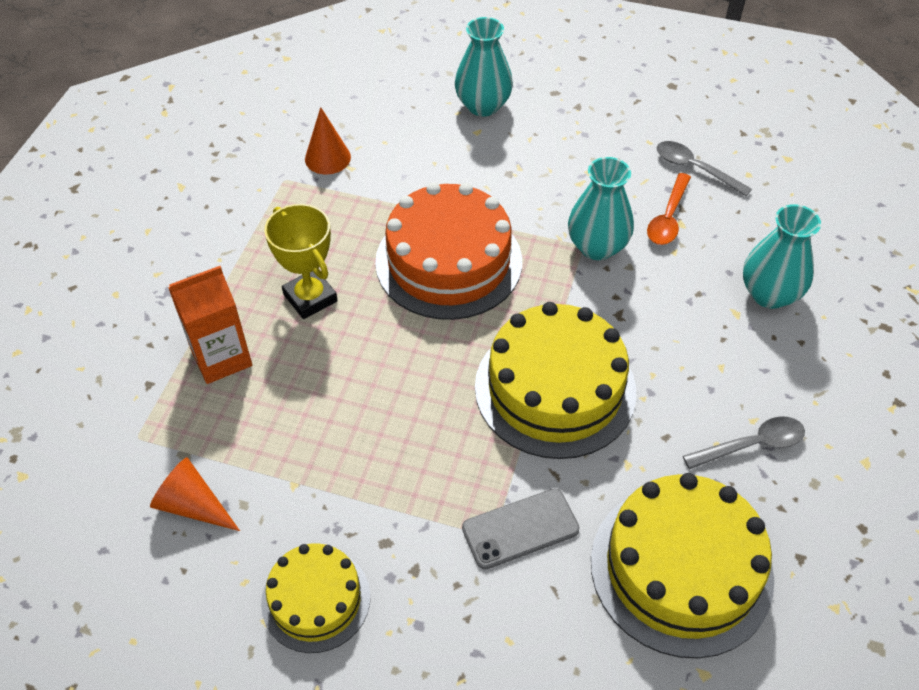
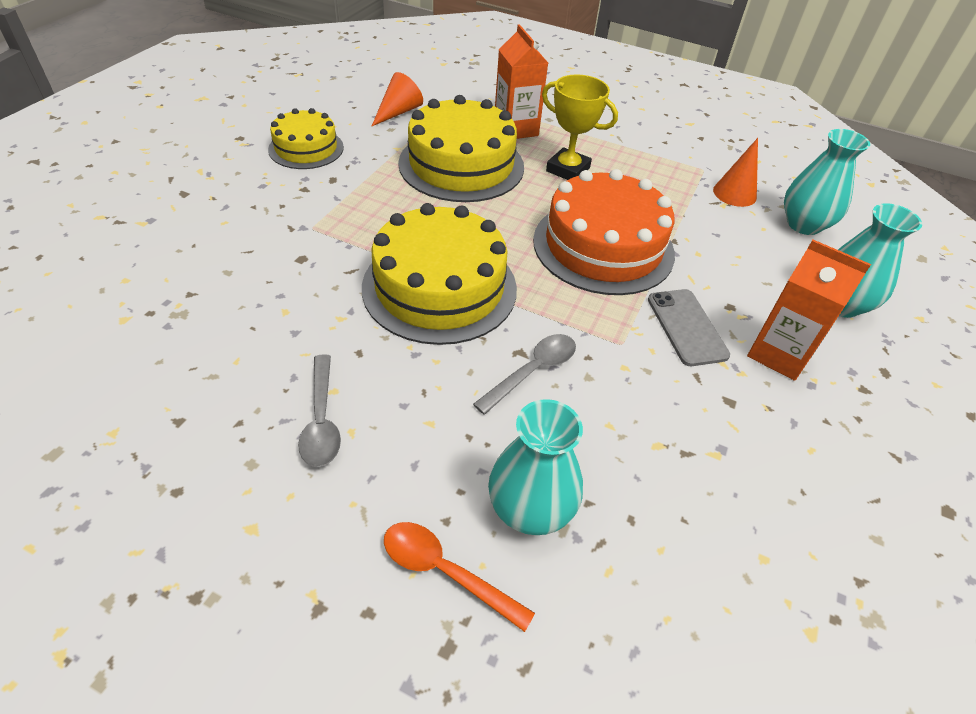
camera: 95 degrees right, 5 degrees down
(310, 298) = (568, 169): yellow trophy -> yellow trophy turned 60 degrees clockwise
(520, 529) = (310, 242): grey phone -> grey phone (686, 327)
(557, 148) = (779, 354): none -> orange carton
(597, 246) = (620, 355): turquoise vase -> turquoise vase (803, 225)
(668, 218) = (668, 434): orange spoon -> orange spoon (445, 571)
(681, 569) = (221, 328): yellow cake -> yellow cake (461, 165)
(694, 169) = (765, 489): grey spoon -> grey spoon (532, 371)

